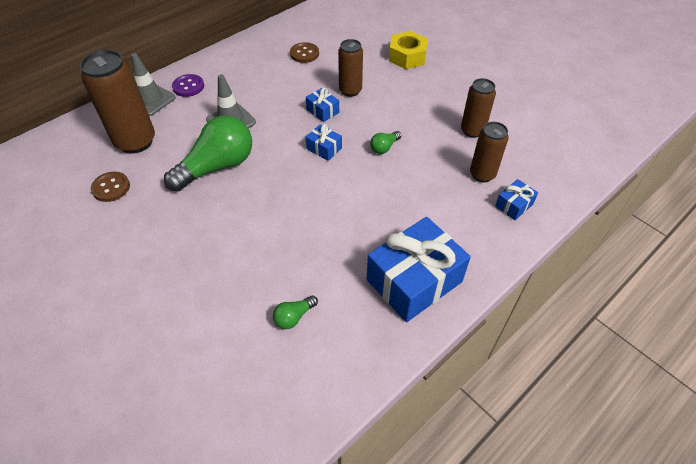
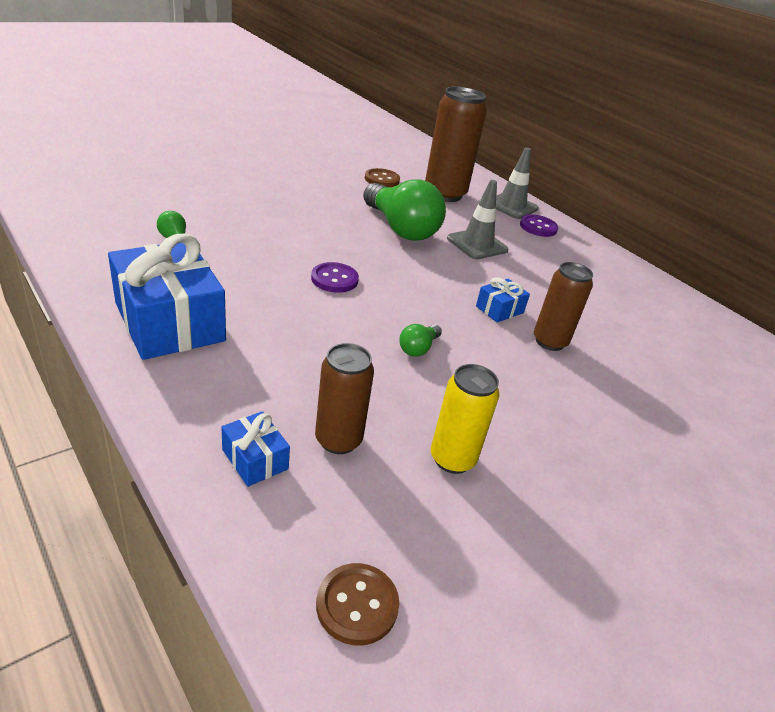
camera: 90 degrees right, 15 degrees down
(304, 54) = (631, 315): brown button -> brown button (357, 605)
(317, 198) = (334, 279): none -> purple button
(324, 148) = (422, 298): blue gift -> none
(384, 147) = (418, 348): green light bulb -> green light bulb turned 105 degrees counterclockwise
(407, 56) = (662, 425): yellow nut -> none
(472, 131) = (452, 459): brown can -> yellow can

